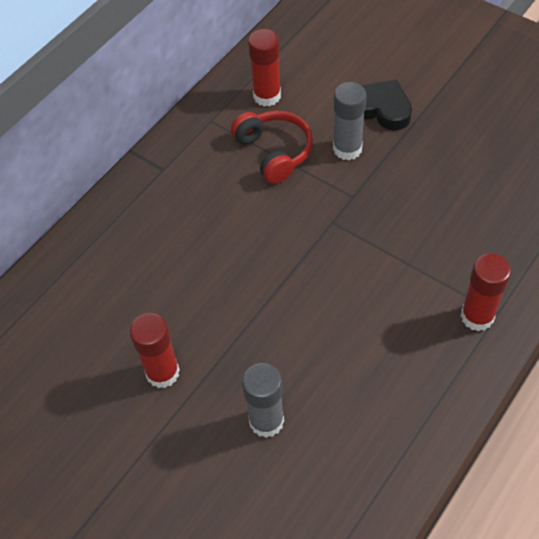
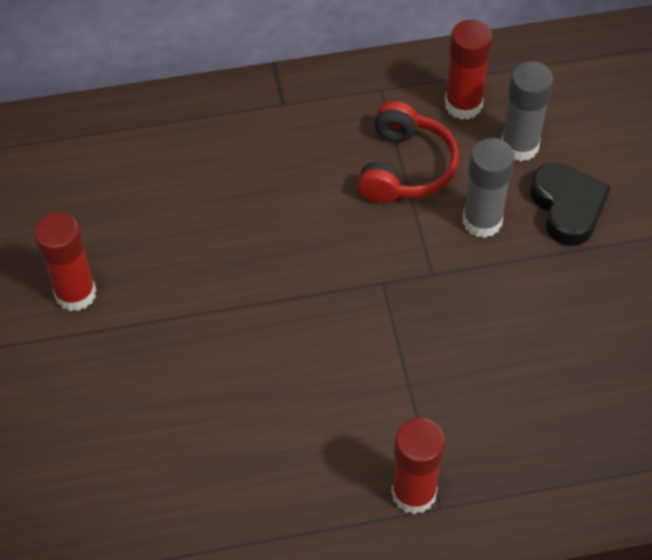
camera: 40 degrees right, 0 degrees up
(266, 421) = (112, 414): grey glue stick -> grey glue stick (519, 146)

